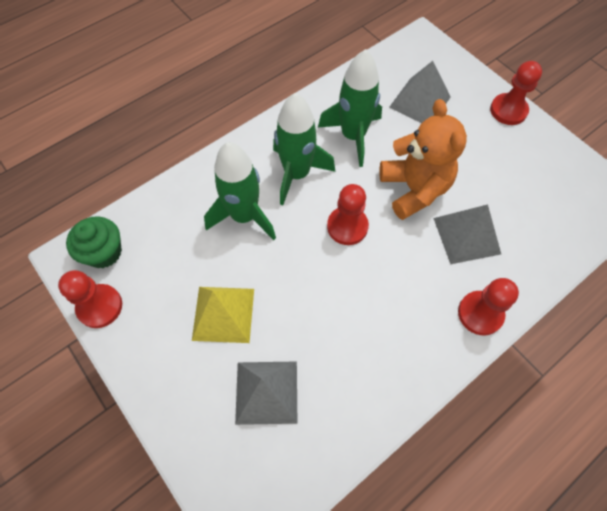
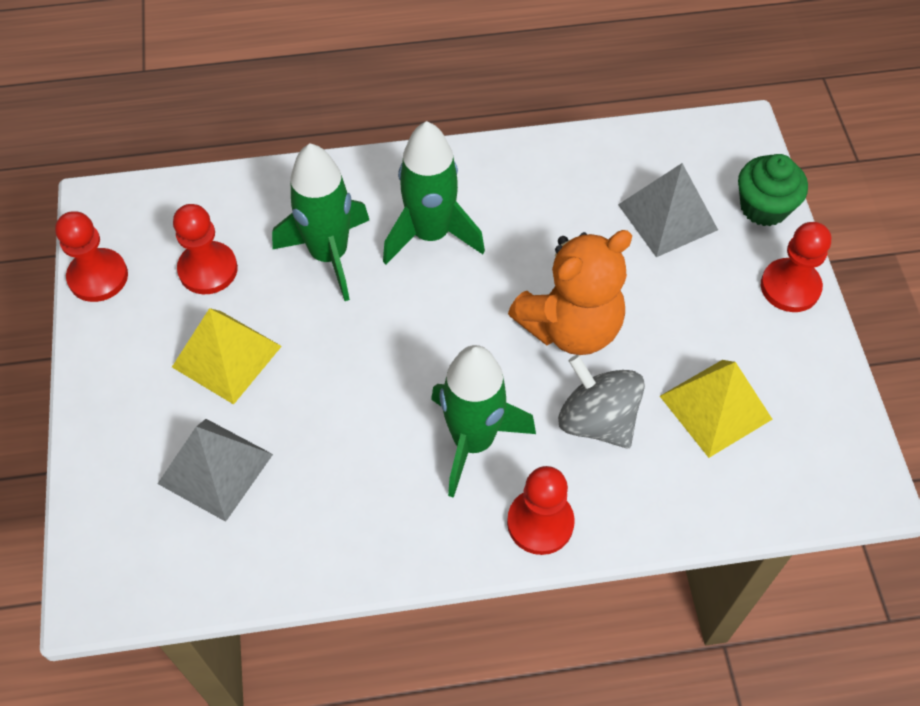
camera: 30 degrees right, 5 degrees down
(104, 252) = (141, 217): green cupcake -> green cupcake (764, 207)
(347, 226) = (448, 330): red pawn -> red pawn (208, 269)
(353, 136) = (539, 220): green rocket -> green rocket (473, 441)
(414, 189) = (571, 327): orange teddy bear -> orange teddy bear turned 45 degrees clockwise
(466, 236) = (597, 420): grey pyramid -> grey spinning top
(521, 195) = (715, 407): none -> yellow pyramid

